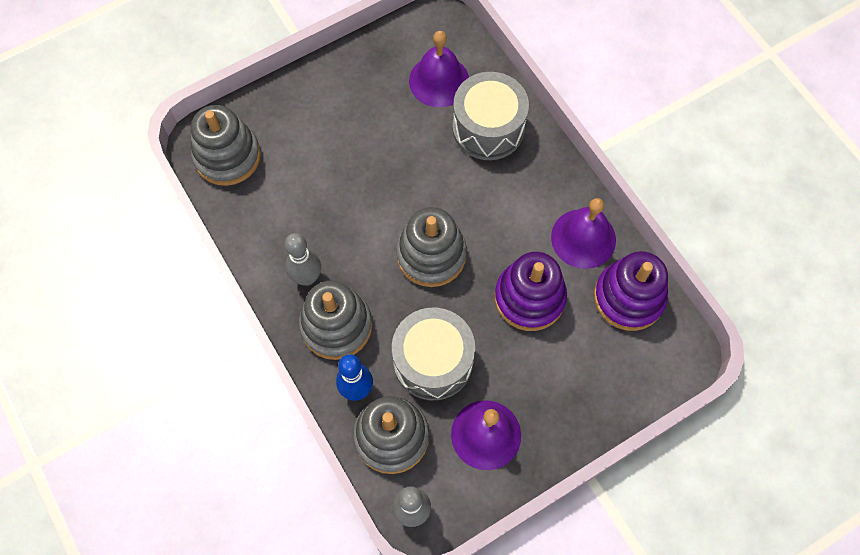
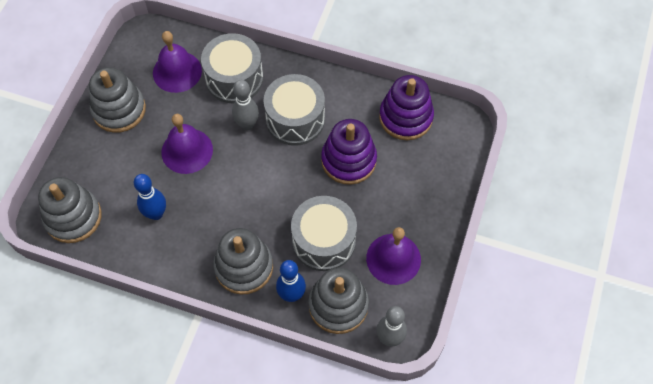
camera: 40 degrees left, 5 degrees down
(301, 209) = (156, 214): none -> blue bowling pin
(307, 277) = (198, 252): grey bowling pin -> grey bowling pin (247, 124)
(431, 255) = (266, 179): grey stacking toy -> grey stacking toy (119, 110)
(512, 215) = (295, 119): none -> grey drum
(583, 238) = (350, 103): purple bell -> purple bell (187, 151)

